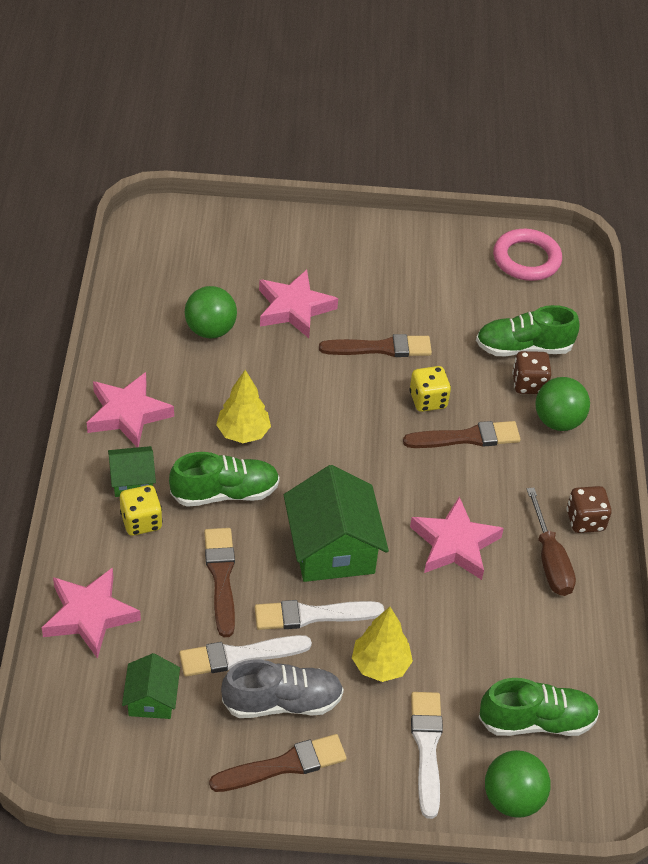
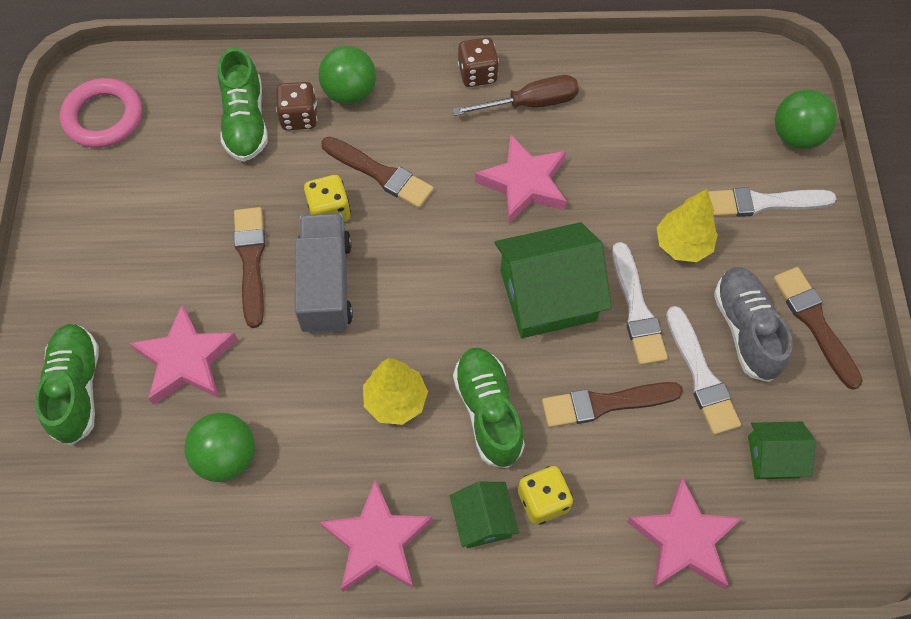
camera: 90 degrees left, 15 degrees up
(355, 394) = (326, 285): none -> grey truck
(467, 437) = (380, 174): brown brush -> brown brush turned 135 degrees clockwise
(536, 721) = (713, 117): green shoe -> green shoe (77, 388)

